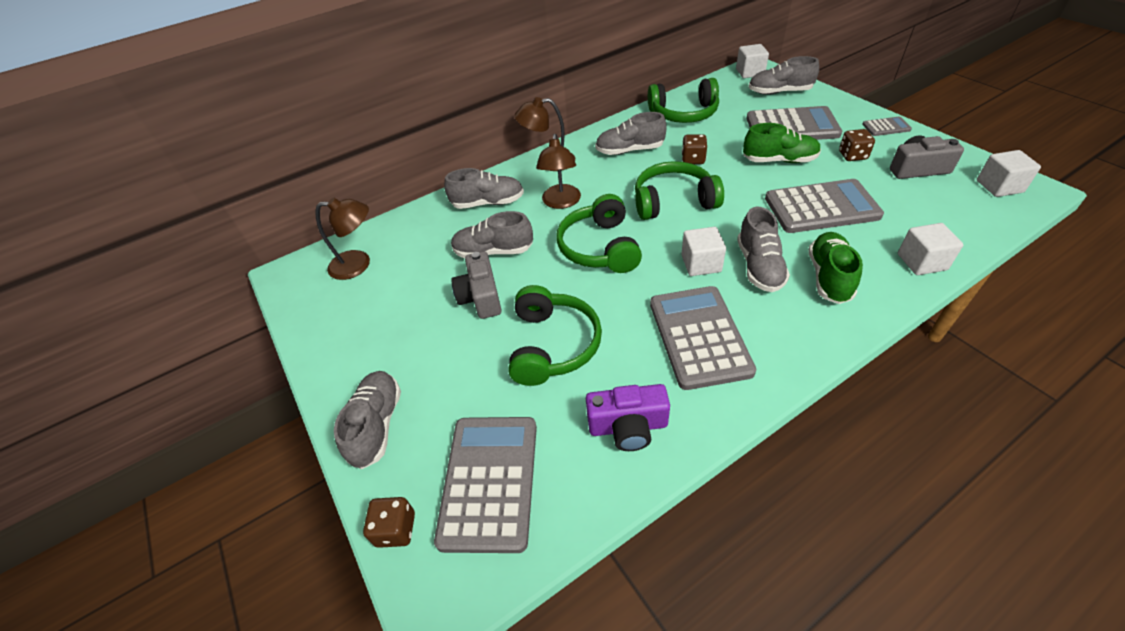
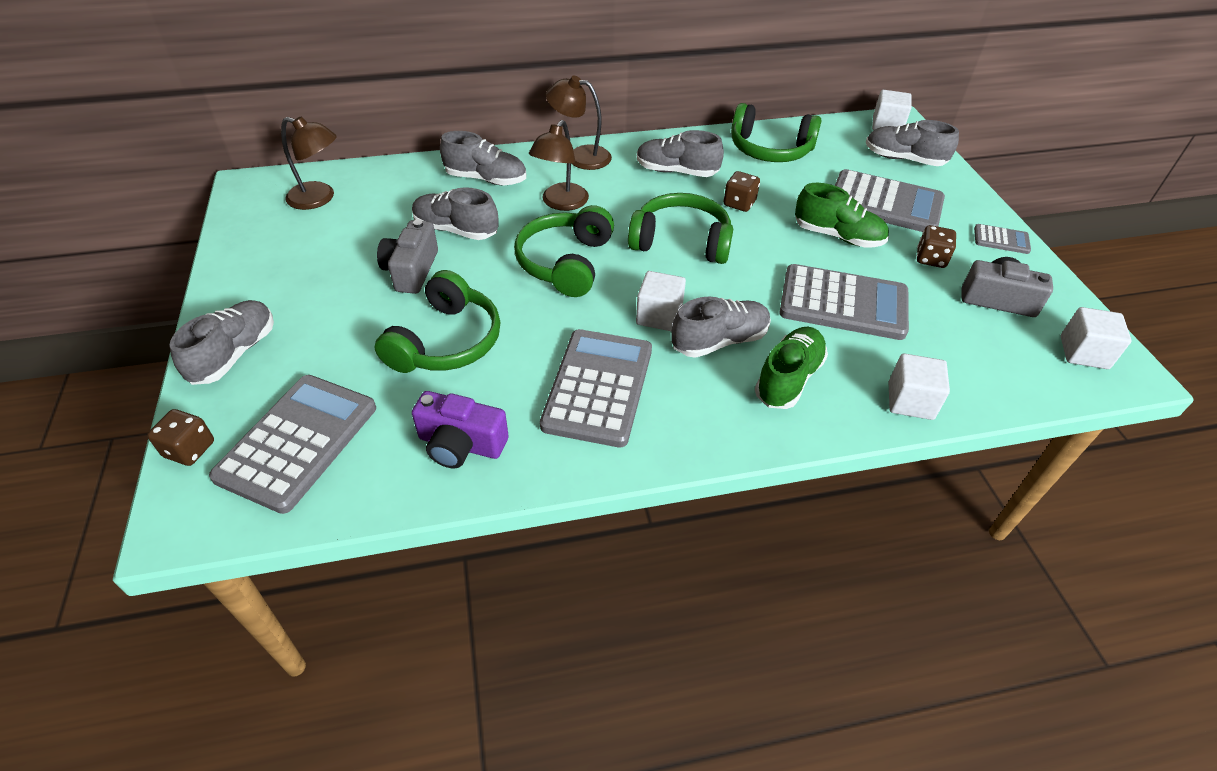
camera: 15 degrees right, 0 degrees up
(759, 267) = (719, 341): grey shoe -> grey shoe turned 135 degrees counterclockwise

